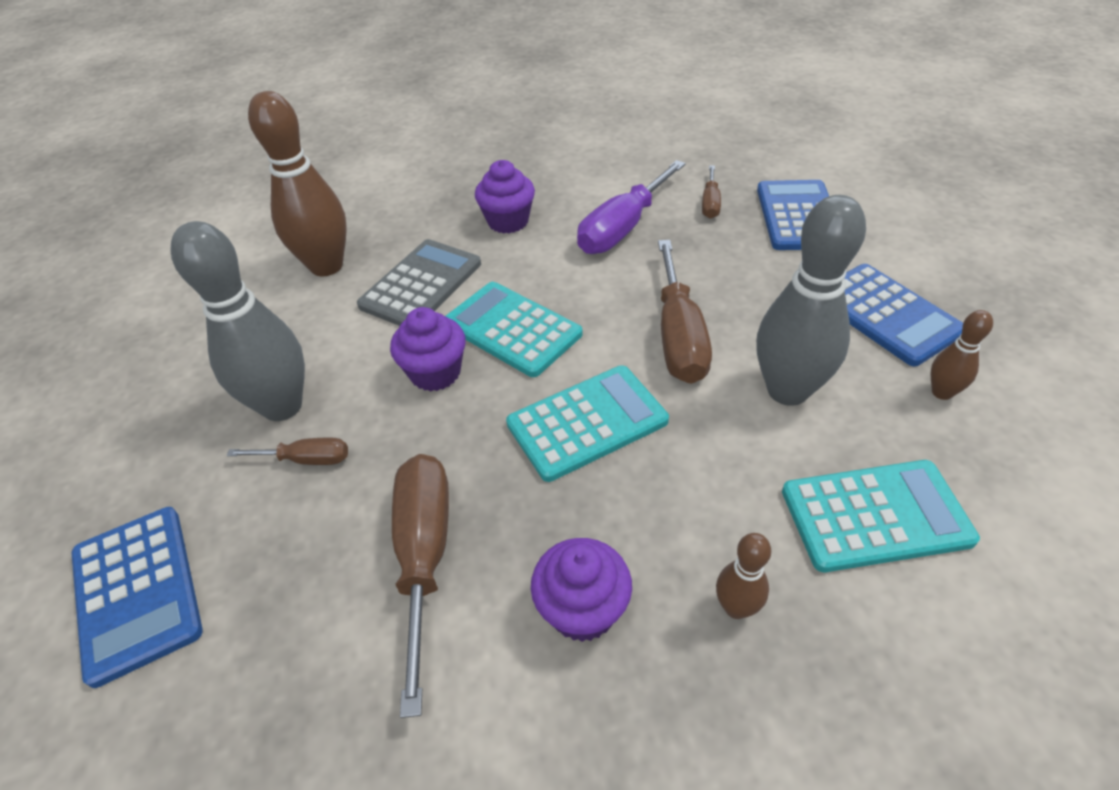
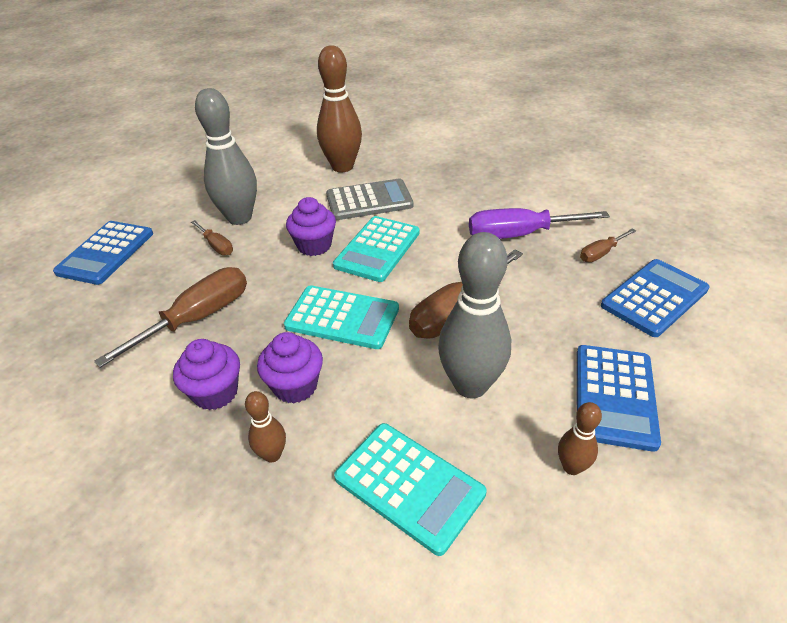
camera: 45 degrees right, 5 degrees down
(508, 221) = (459, 194): purple cupcake -> purple cupcake (295, 386)
(512, 329) = (377, 249): turquoise calculator -> turquoise calculator turned 150 degrees counterclockwise

